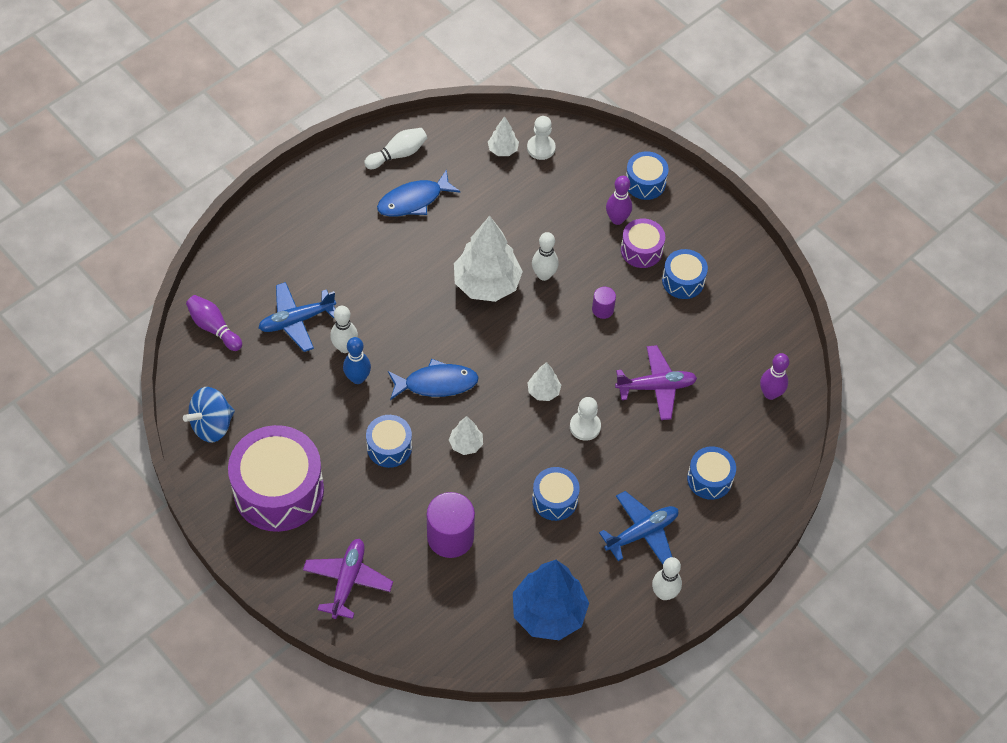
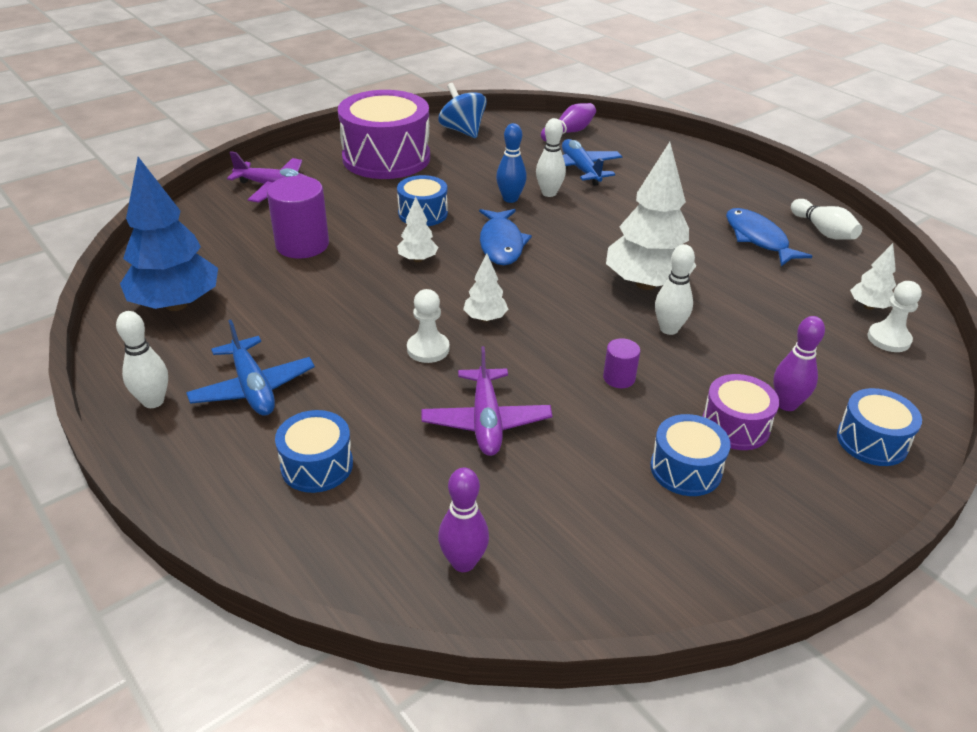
camera: 95 degrees right, 20 degrees down
(554, 499) = (326, 318): blue drum -> none

